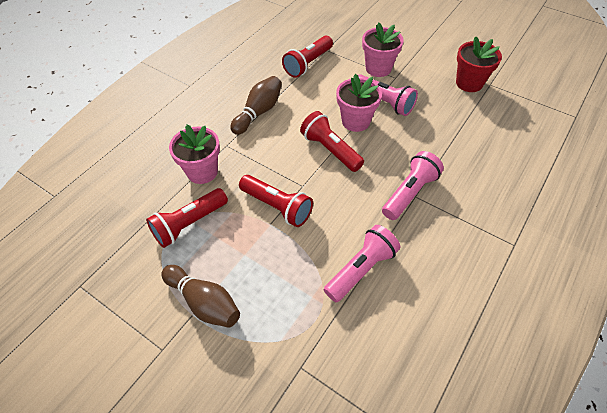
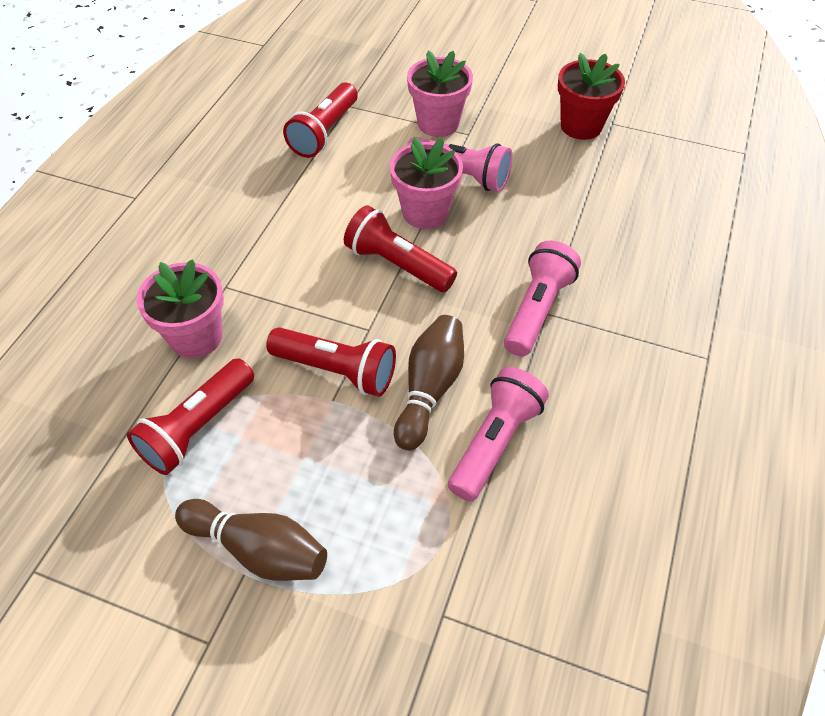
camera: 15 degrees left, 0 degrees up
(258, 112) = (265, 223): brown bowling pin -> brown bowling pin (429, 389)

